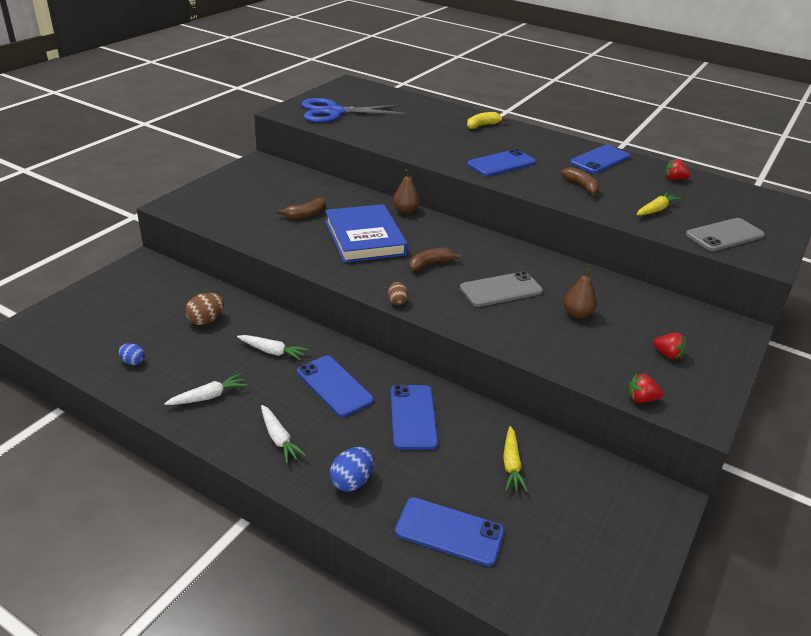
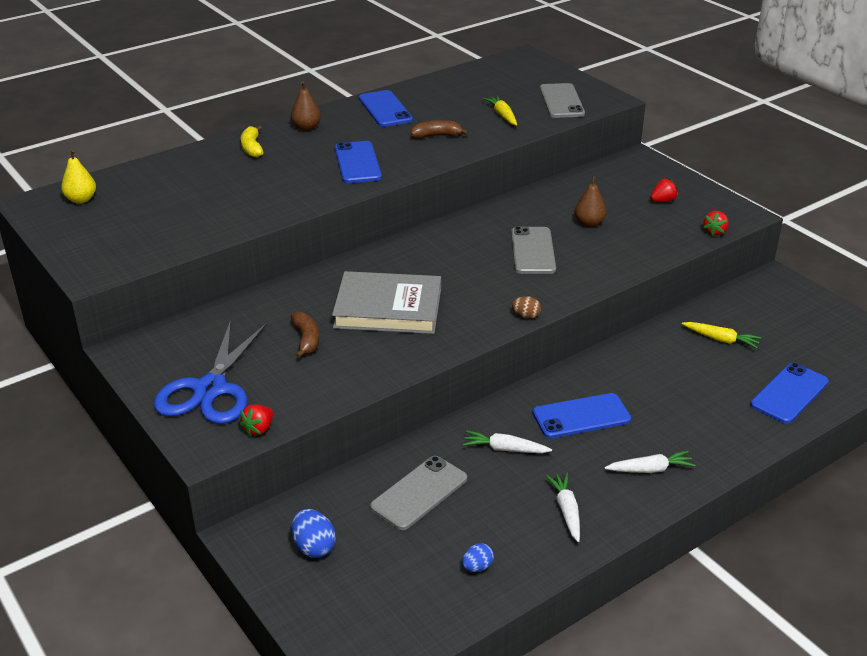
camera: 65 degrees left, 0 degrees up
(206, 320) = (419, 493): brown egg -> grey phone
(272, 351) = (505, 449): white carrot -> white carrot turned 120 degrees counterclockwise
(333, 112) = (125, 236): blue scissors -> blue scissors (210, 389)
(352, 481) = (720, 434): blue egg -> blue egg (314, 547)
(365, 238) = (388, 308): blue book -> grey book
(366, 93) = (81, 200): none -> yellow pear
(405, 211) = (343, 267): brown pear -> brown pear (306, 127)
(413, 417) = (644, 377): blue phone -> none
(430, 264) = (466, 279): brown banana -> none
(674, 179) = (449, 88): red strawberry -> red strawberry (259, 429)

